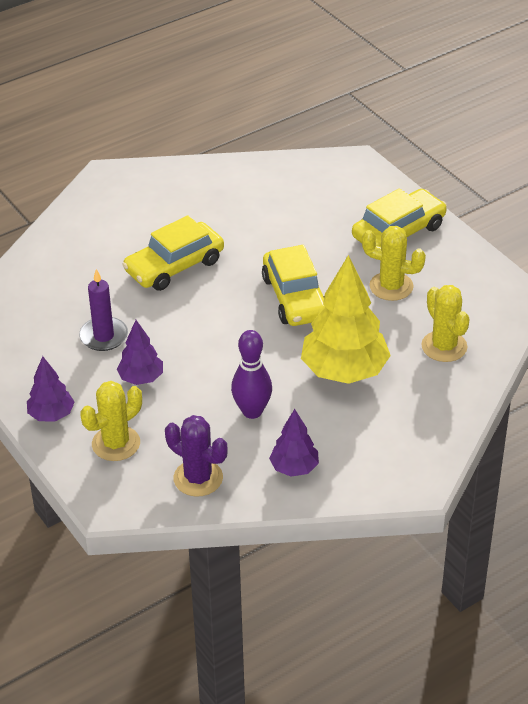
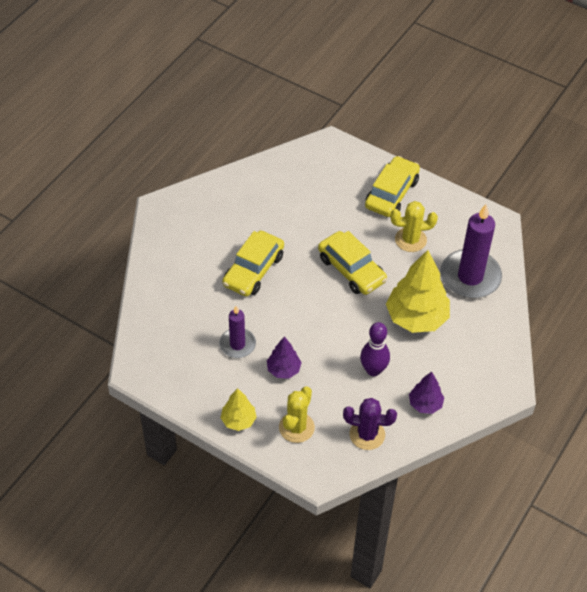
camera: 25 degrees left, 10 degrees up
(51, 415) = (238, 420): purple tree -> yellow tree
(444, 346) = (470, 277): yellow cactus -> purple candle

